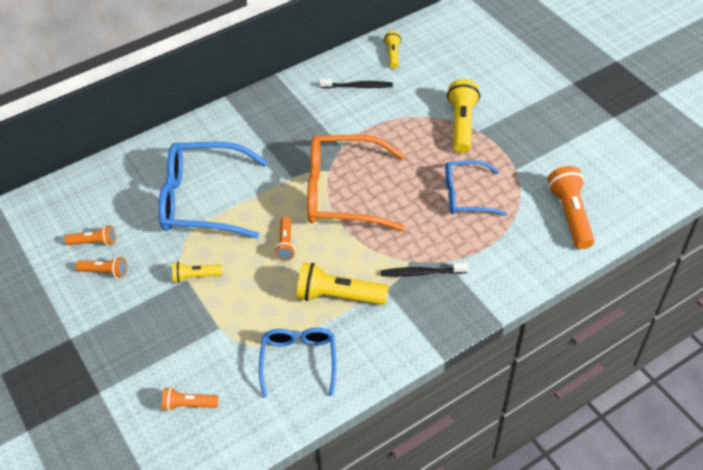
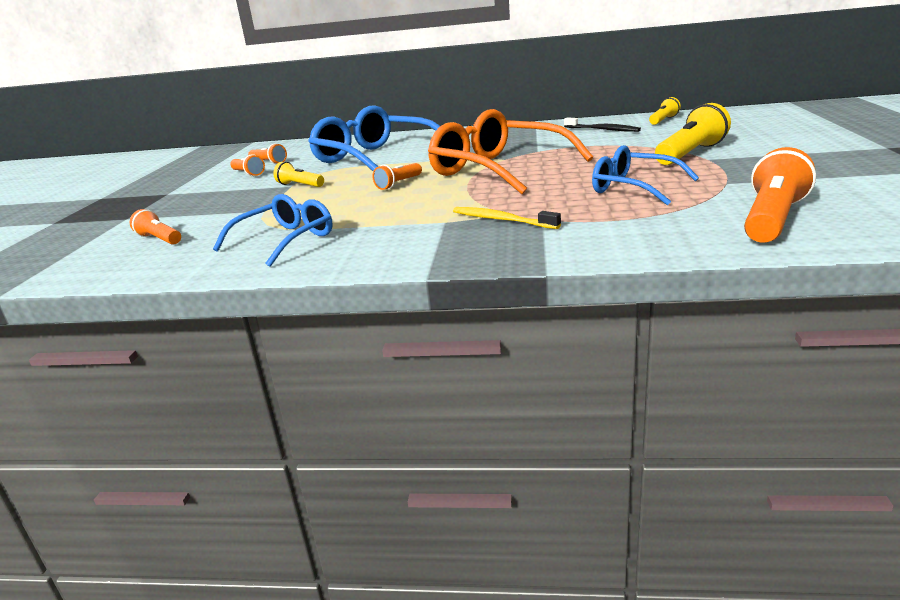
camera: 40 degrees right, 25 degrees down
(338, 296) = (392, 215): yellow flashlight -> none
(421, 273) = (502, 220): black toothbrush -> yellow toothbrush

